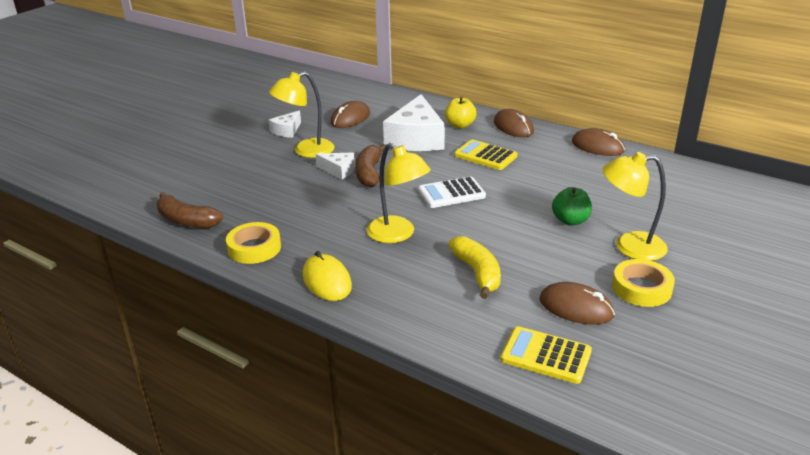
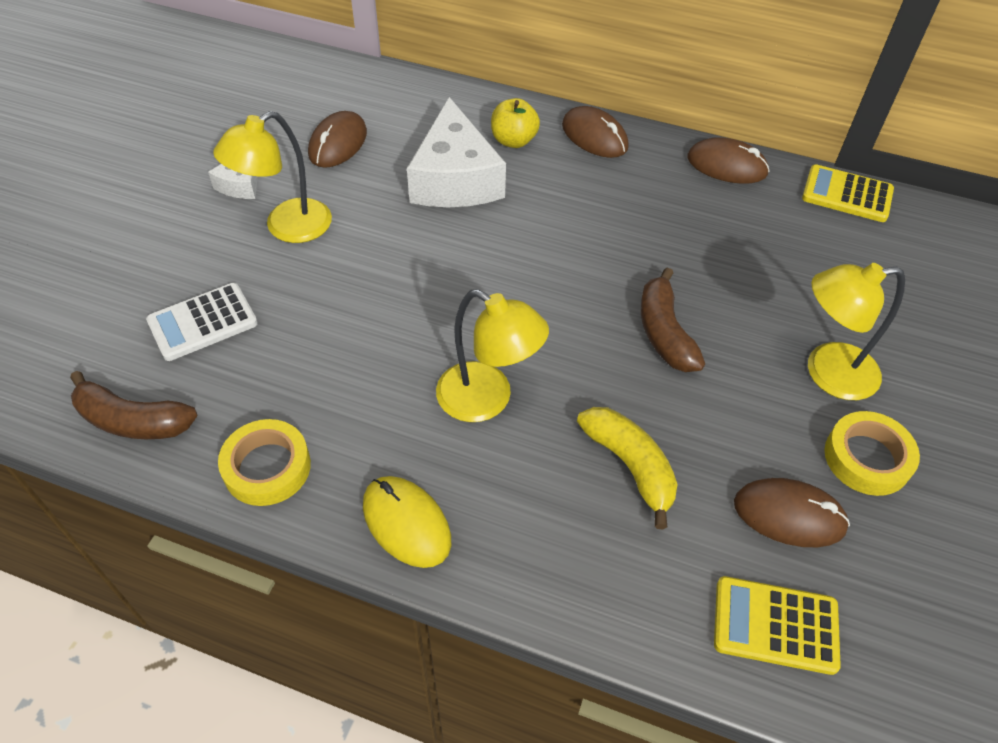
camera: 15 degrees left, 20 degrees up
(339, 170) = (354, 266): white cheese -> none
(369, 173) = (404, 267): brown banana -> brown banana (664, 332)
(451, 193) = (543, 296): white calculator -> white calculator (202, 322)
(485, 156) = (571, 205): yellow calculator -> yellow calculator (847, 194)
(570, 220) = (731, 331): green apple -> none

